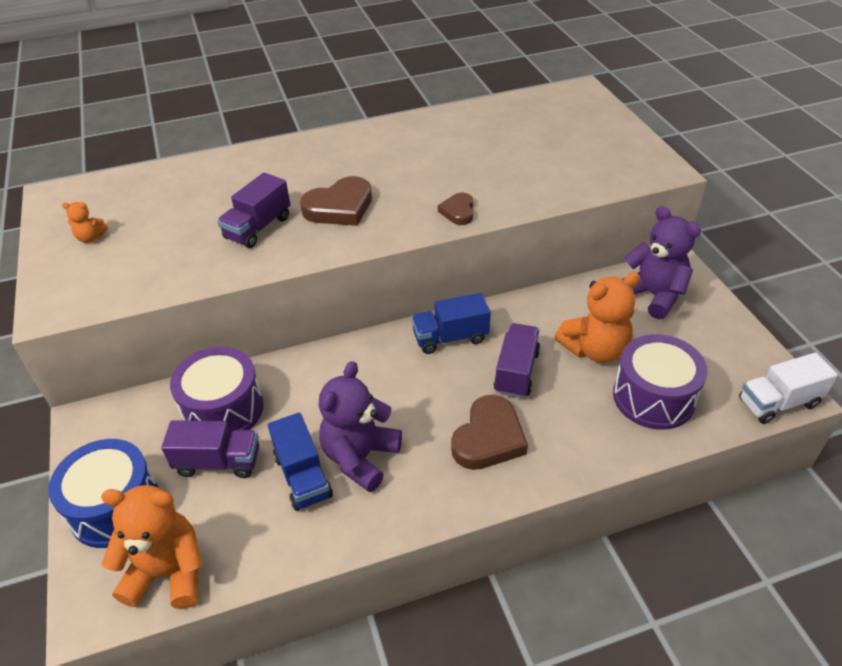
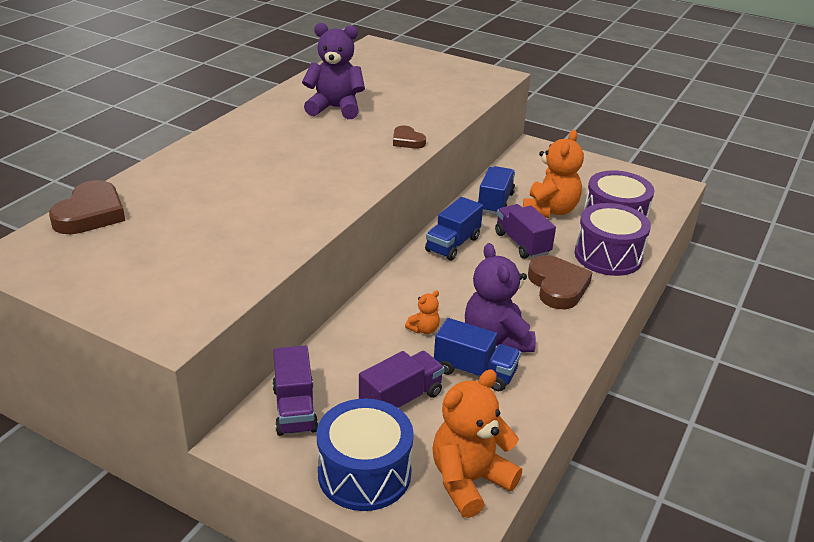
camera: 45 degrees left, 10 degrees down
(90, 238) = (115, 271): orange teddy bear -> orange teddy bear (424, 329)
(223, 409) = (352, 367): purple drum -> purple drum (608, 256)
(258, 228) = (268, 205): purple truck -> purple truck (295, 409)
(339, 207) = (314, 169): brown heart -> brown heart (90, 214)
(549, 313) = (495, 202): none -> blue truck
(653, 295) = (541, 167): purple teddy bear -> purple teddy bear (335, 108)
(778, 402) = (674, 193): white truck -> none

